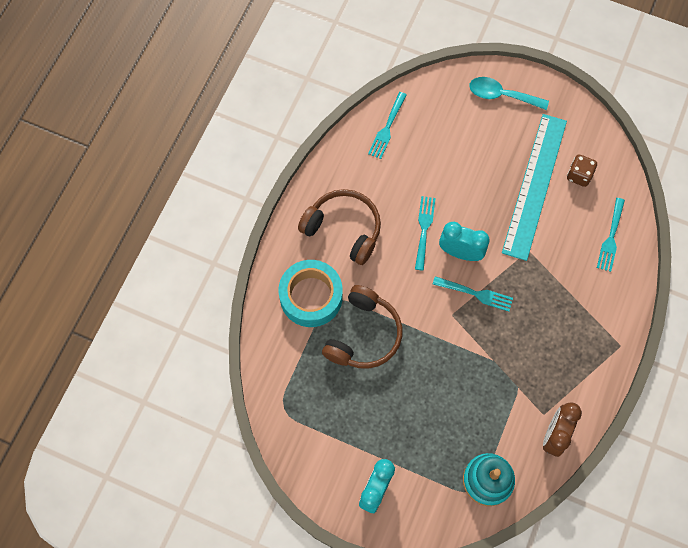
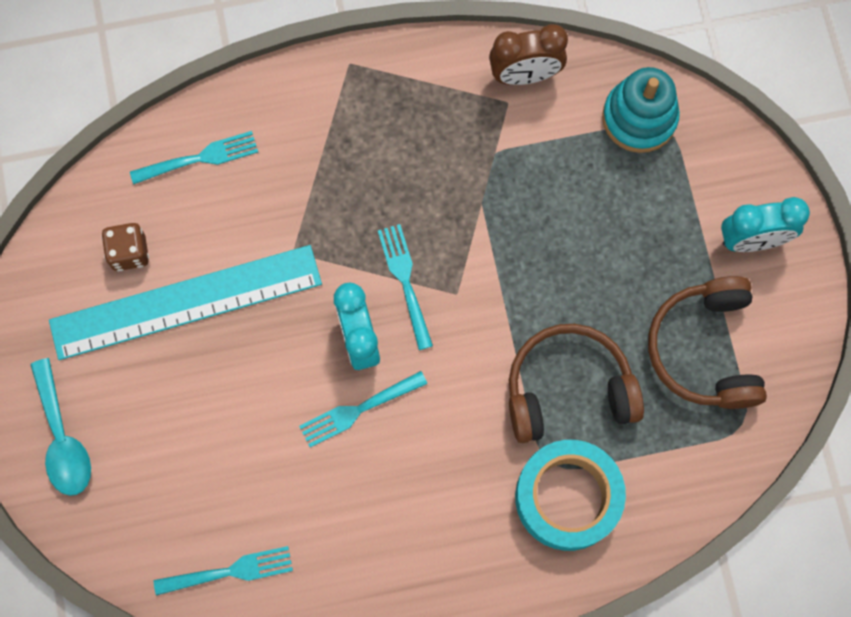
camera: 125 degrees left, 5 degrees up
(343, 229) = (436, 522): brown headphones -> brown headphones (705, 349)

